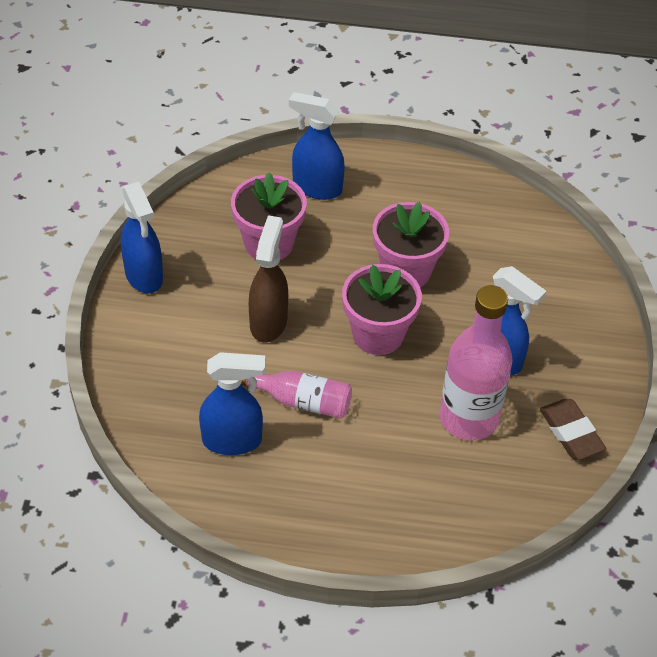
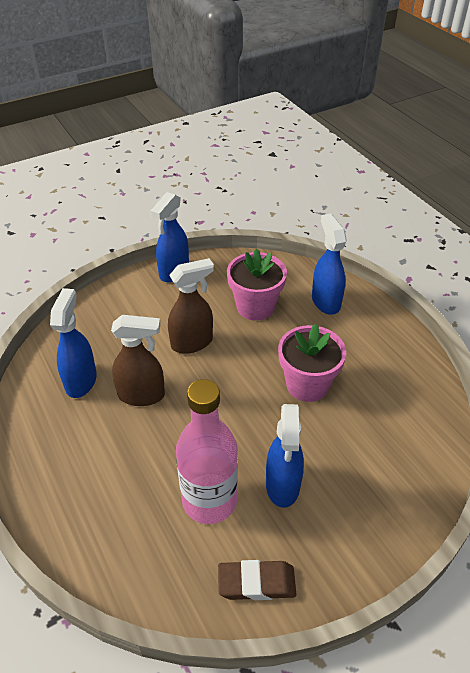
camera: 55 degrees right, 5 degrees down
(232, 441) = (81, 381): blue spray bottle -> blue spray bottle turned 135 degrees counterclockwise
(301, 401) = (142, 395): pink bottle -> brown spray bottle
(378, 334) = (236, 402): pink flower pot -> none
(571, 433) = (256, 582): brown eraser -> brown eraser turned 60 degrees clockwise

